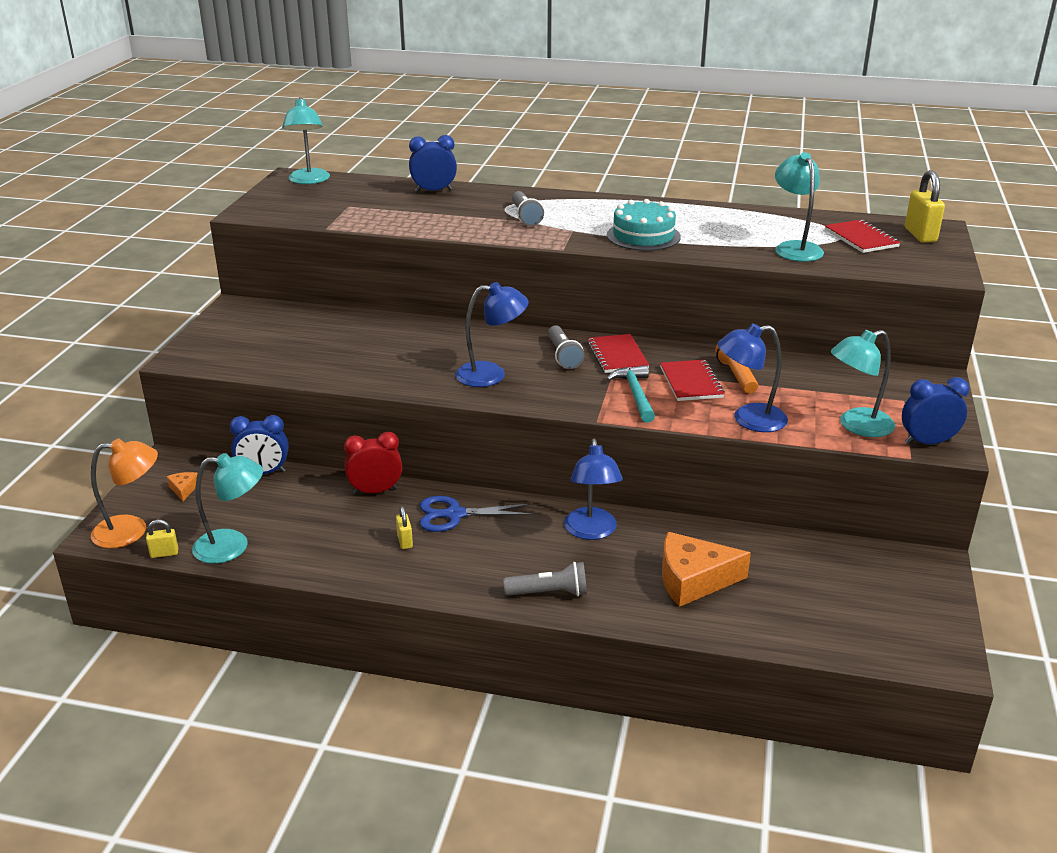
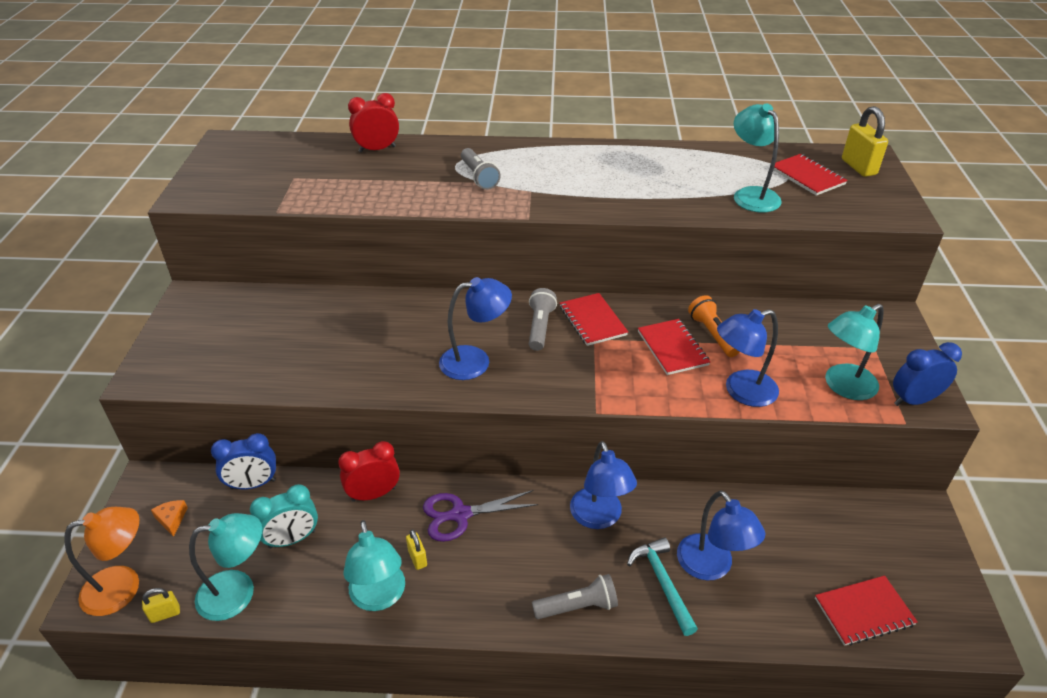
camera: 10 degrees left, 10 degrees up
(290, 515) = (292, 539): none -> turquoise clock
(309, 180) = (244, 146): turquoise lamp -> turquoise lamp (379, 597)
(434, 191) = (377, 149): blue clock -> red clock
(455, 515) = (460, 515): blue scissors -> purple scissors
(563, 356) = (540, 327): grey flashlight -> grey flashlight turned 150 degrees counterclockwise
(635, 394) = (624, 371): turquoise hammer -> turquoise hammer (663, 583)
(643, 236) = (602, 192): turquoise cake -> none
(693, 580) = (711, 567): orange cheese -> blue lamp
(839, 630) = (864, 612): none -> red notebook

